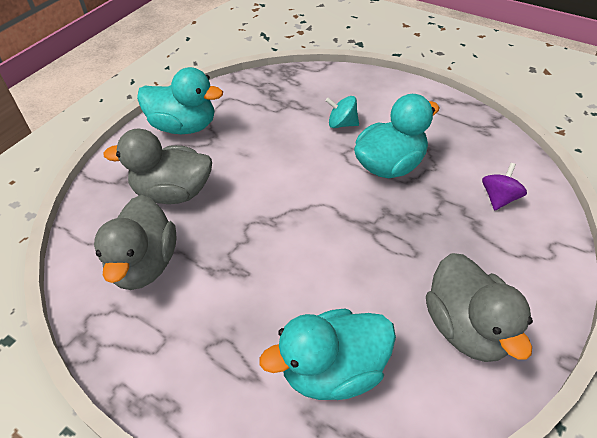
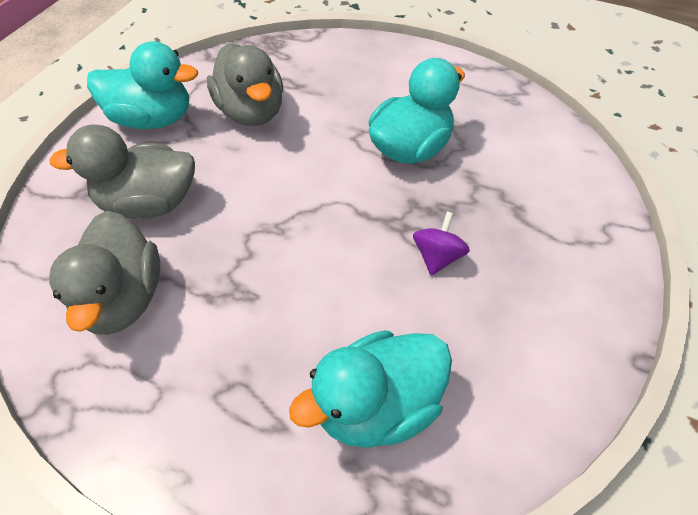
camera: 10 degrees left, 5 degrees up
(342, 124) = (347, 102): turquoise spinning top -> none
(467, 328) = (526, 335): grey duck -> grey duck (251, 112)
(499, 198) = (540, 177): purple spinning top -> purple spinning top (437, 257)

